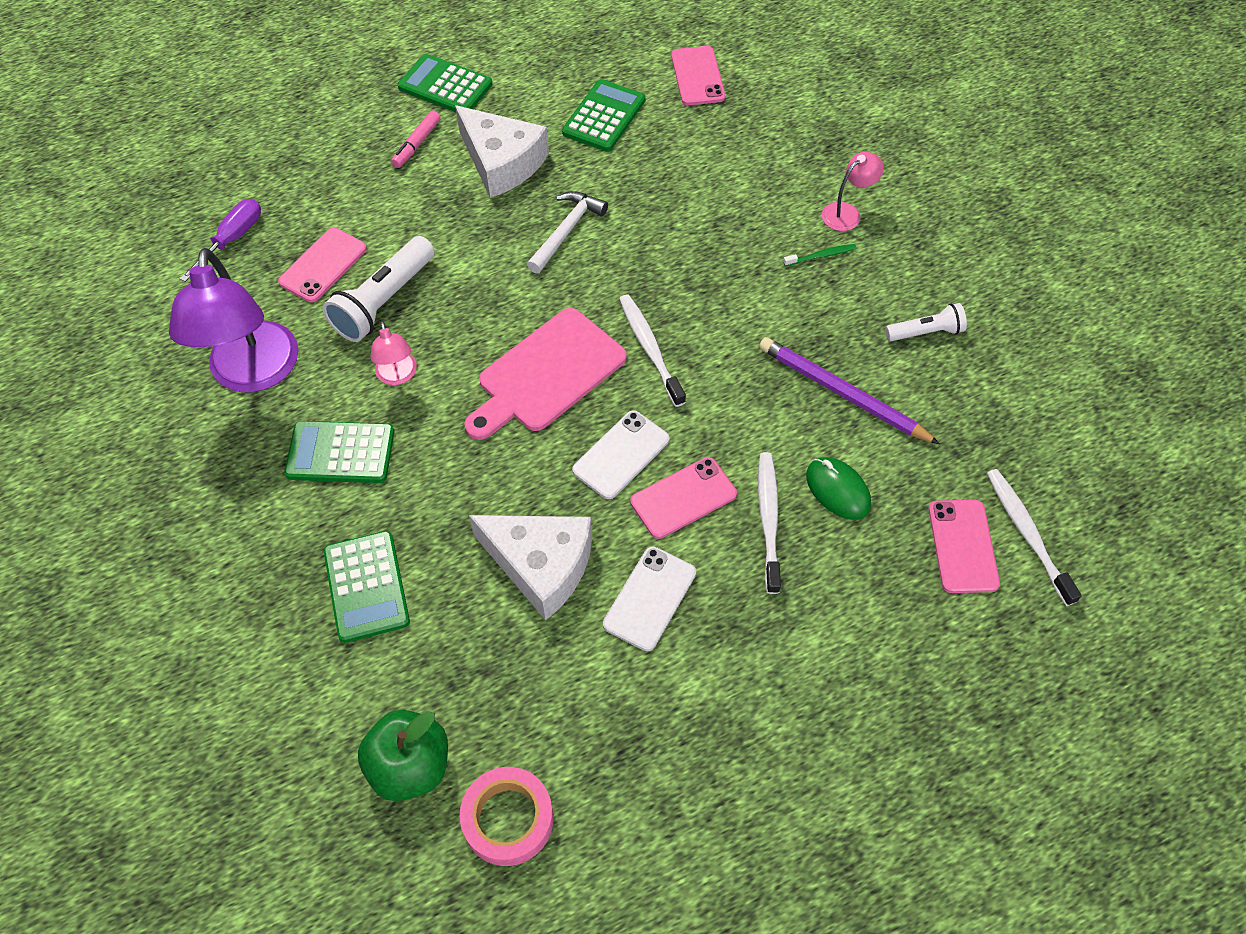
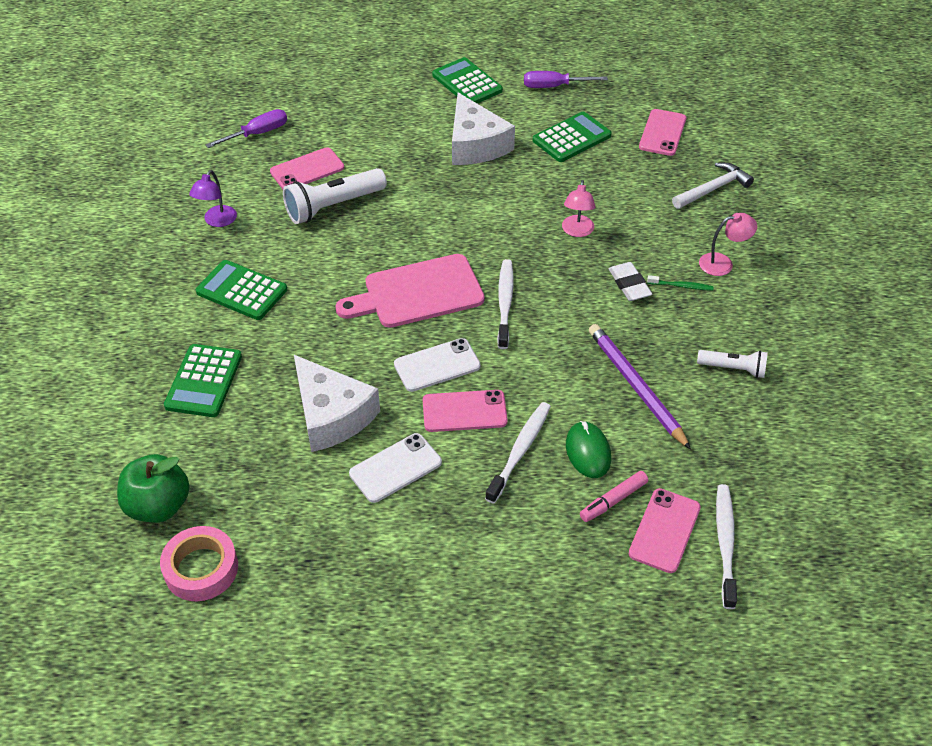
camera: 25 degrees right, 10 degrees down
(254, 374) = (217, 221): purple lamp -> purple lamp, size x0.47
(398, 376) = (312, 256): pink lamp -> pink lamp (577, 231)
(417, 144) = (422, 114): pink marker -> pink marker (613, 500)
(547, 58) = (554, 86): none -> purple screwdriver
(566, 231) = (493, 204): white hammer -> white hammer (713, 189)
(767, 275) = (629, 285): none -> white eraser

